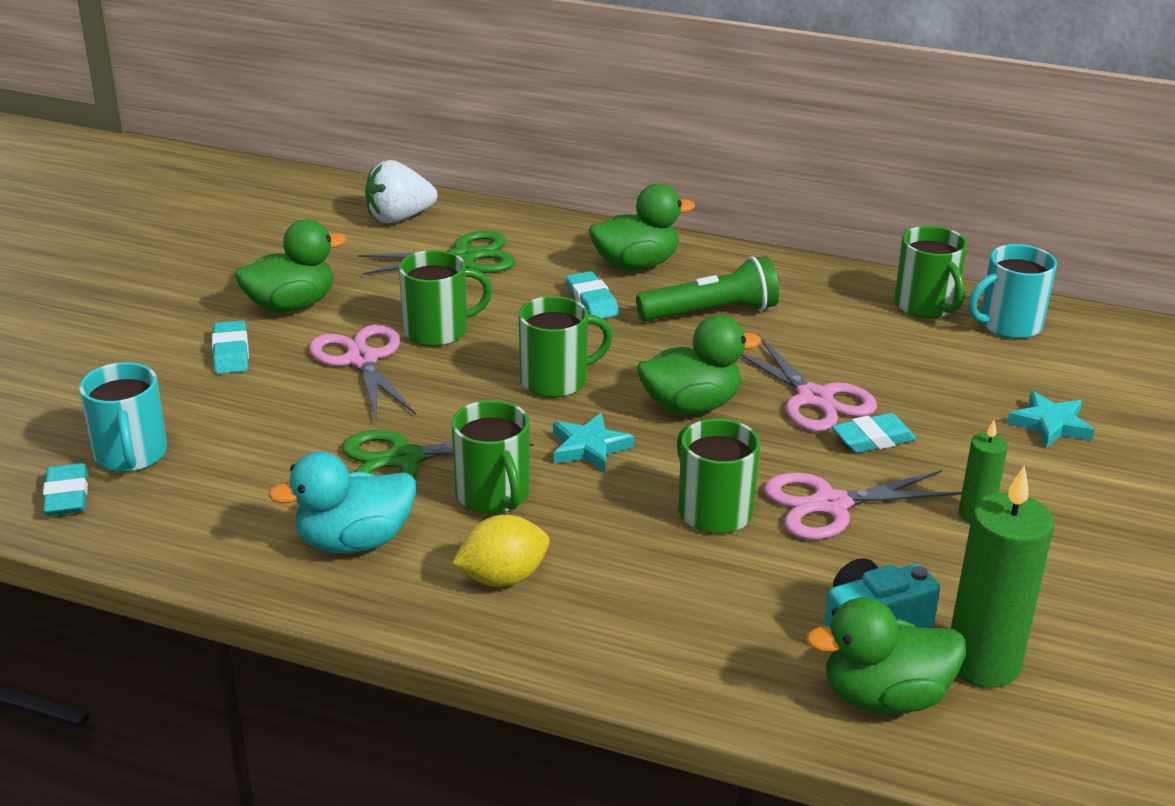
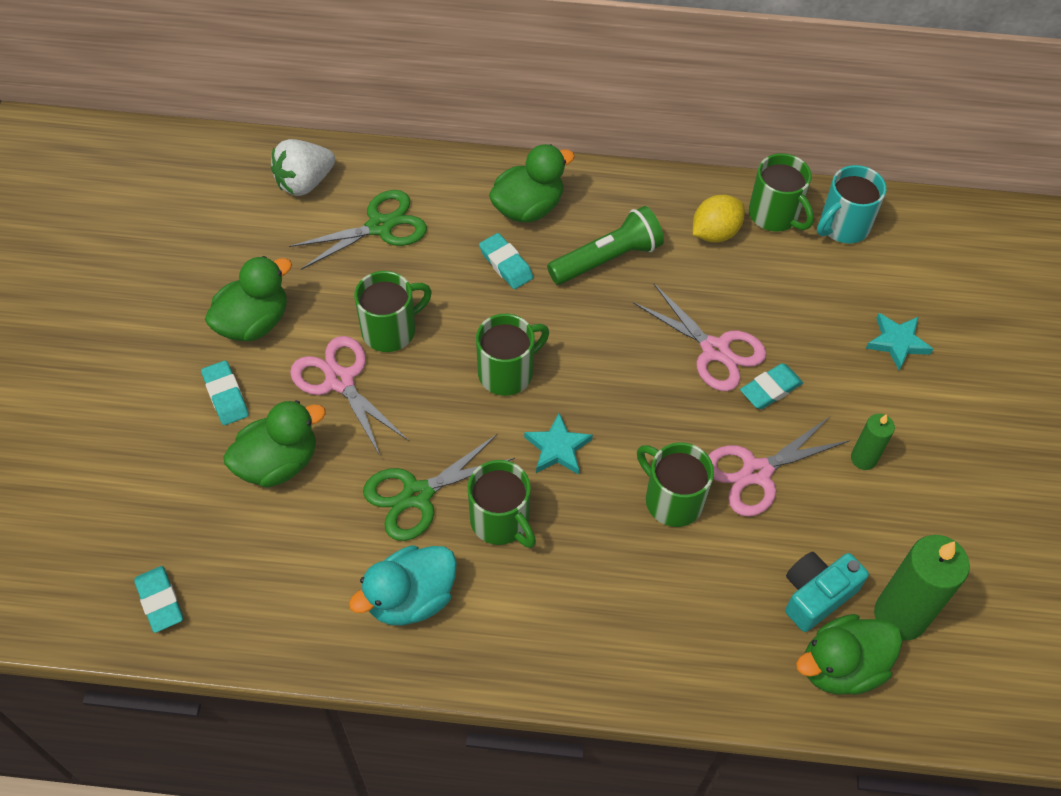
camera: 15 degrees left, 25 degrees up
(131, 455) = (192, 541): turquoise mug -> none
(502, 578) = (537, 611): yellow lemon -> yellow lemon (715, 233)
(691, 406) = (622, 380): green duck -> green duck (278, 463)

